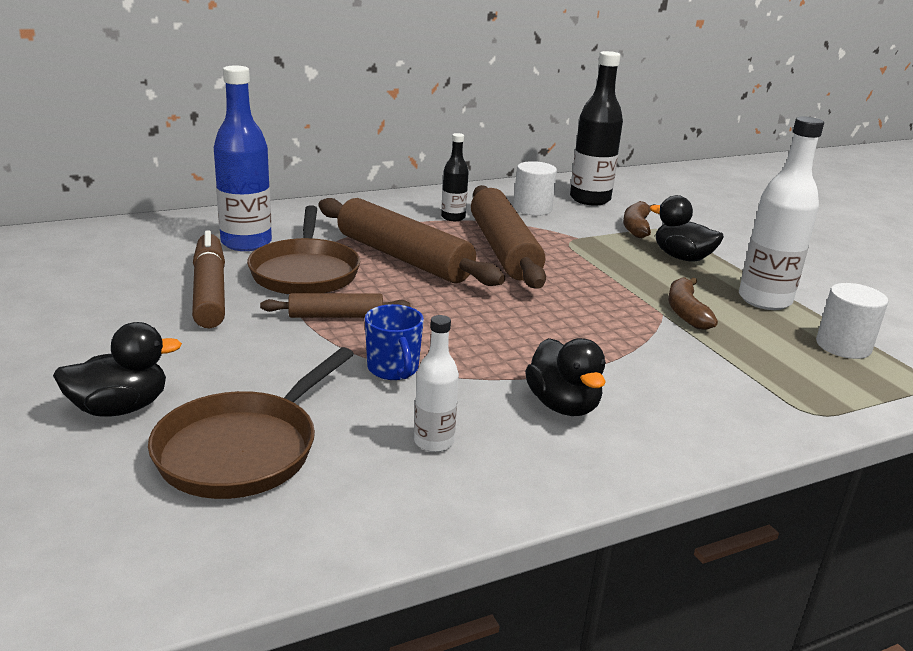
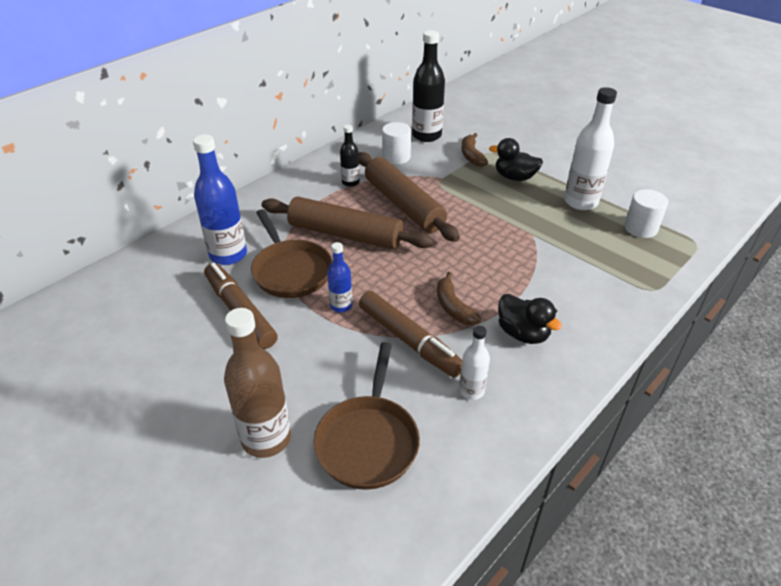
camera: 20 degrees left, 15 degrees up
(120, 408) = (266, 438): black duck -> brown bottle
(336, 316) = (341, 306): brown rolling pin -> blue bottle
(393, 370) = (409, 340): blue mug -> brown marker
(686, 312) = (544, 228): brown banana -> brown banana (453, 307)

